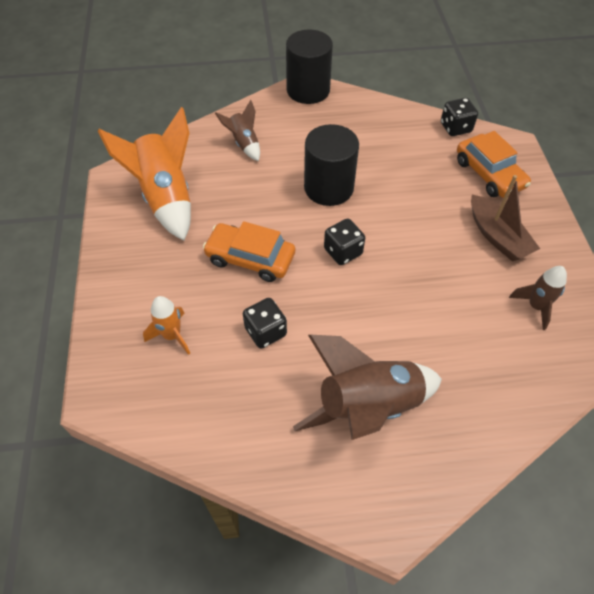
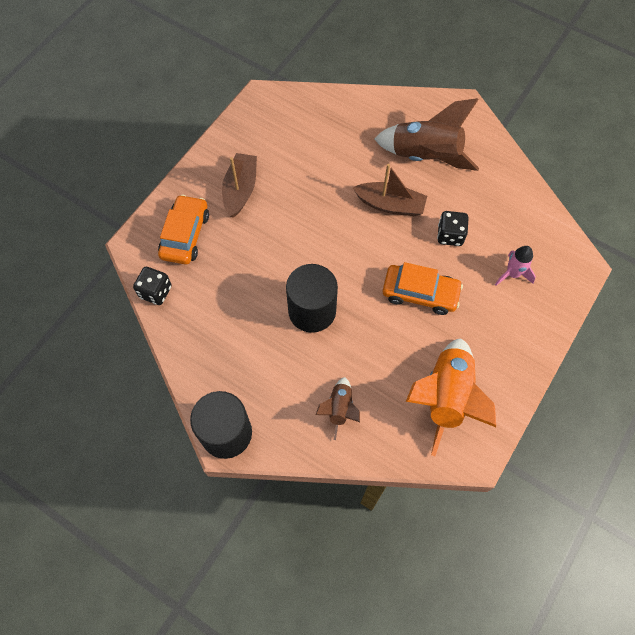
camera: 140 degrees left, 10 degrees up
(172, 335) = (512, 274): orange rocket -> pink rocket
(250, 258) = (420, 293): orange car -> orange car turned 45 degrees counterclockwise
(343, 252) = (352, 252): black dice -> none
(352, 320) = (390, 205): none -> brown boat
(535, 306) = (273, 138): brown rocket -> none

